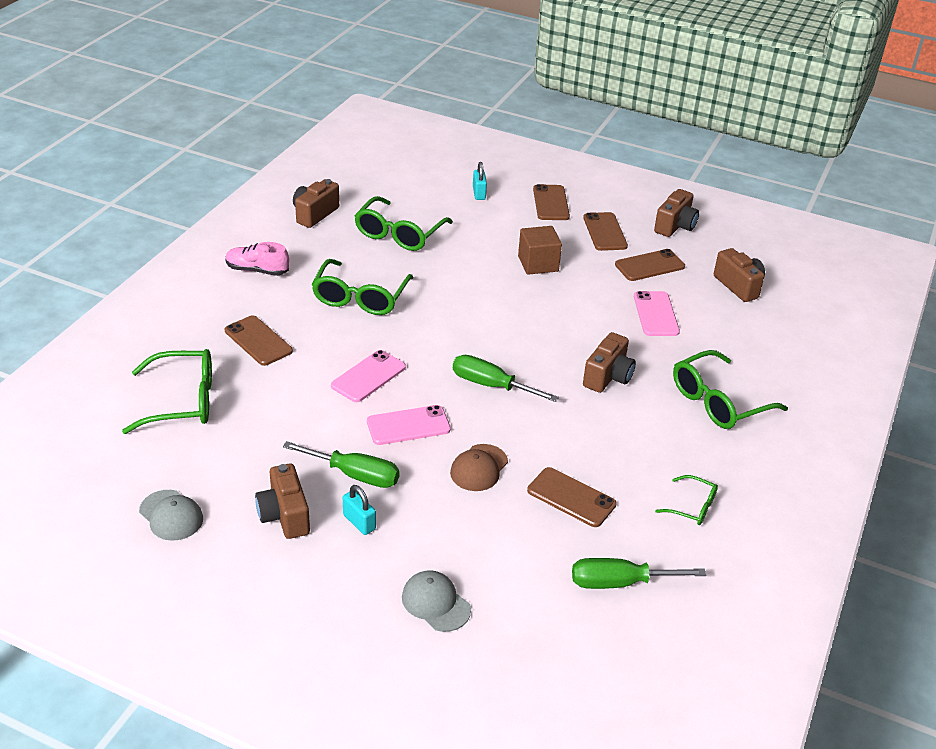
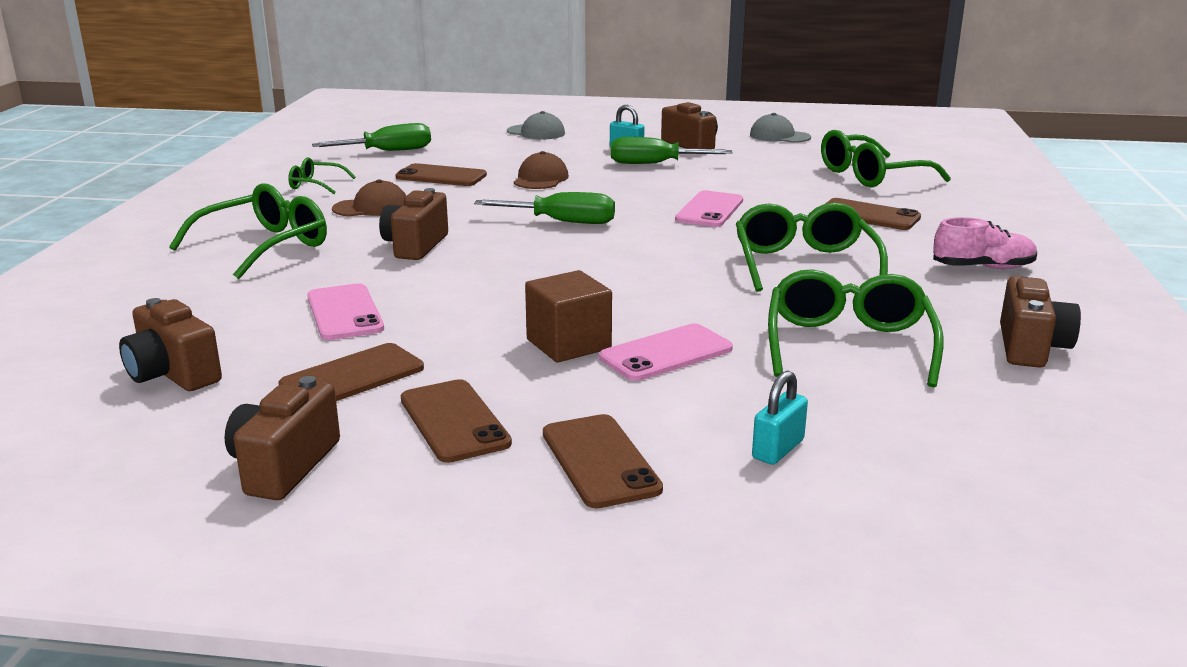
camera: 165 degrees right, 15 degrees down
(408, 426) = (632, 190): pink phone -> pink phone (666, 353)
(479, 193) = (778, 449): turquoise padlock -> turquoise padlock turned 60 degrees clockwise
(639, 446) = (371, 207): none -> brown cap

